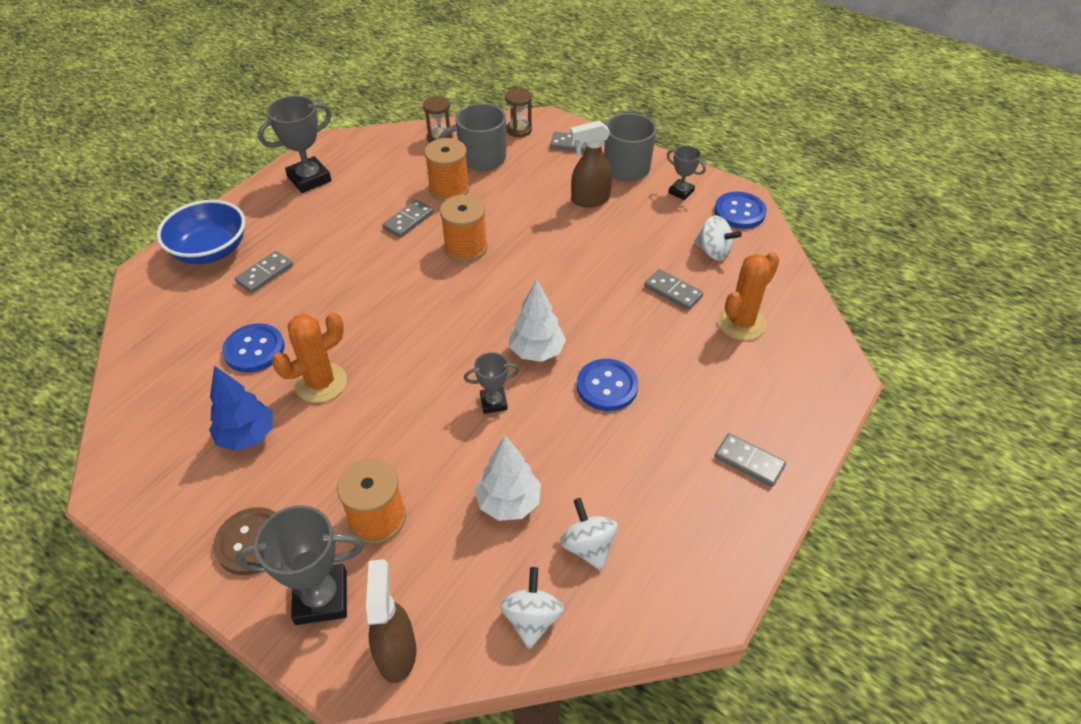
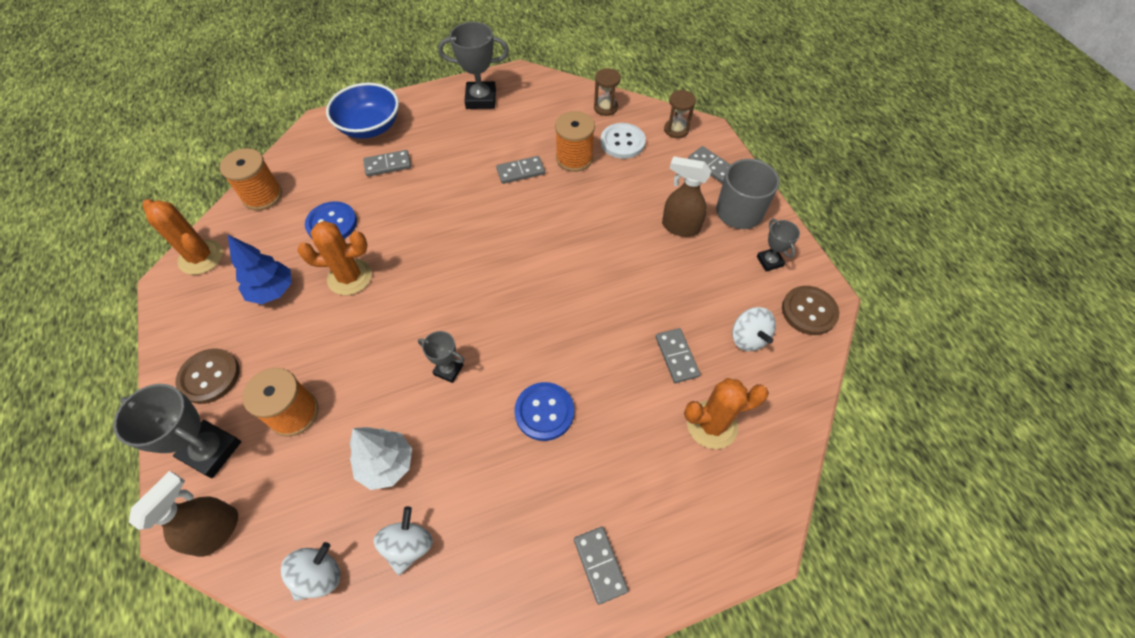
camera: 35 degrees right, 10 degrees up
(127, 451) = (201, 257): none -> orange cactus
(465, 247) = (542, 219): orange spool -> orange spool (262, 196)
(481, 158) = (622, 142): grey mug -> white button
(536, 352) = (517, 345): white tree -> none
(739, 212) = (809, 311): blue button -> brown button

